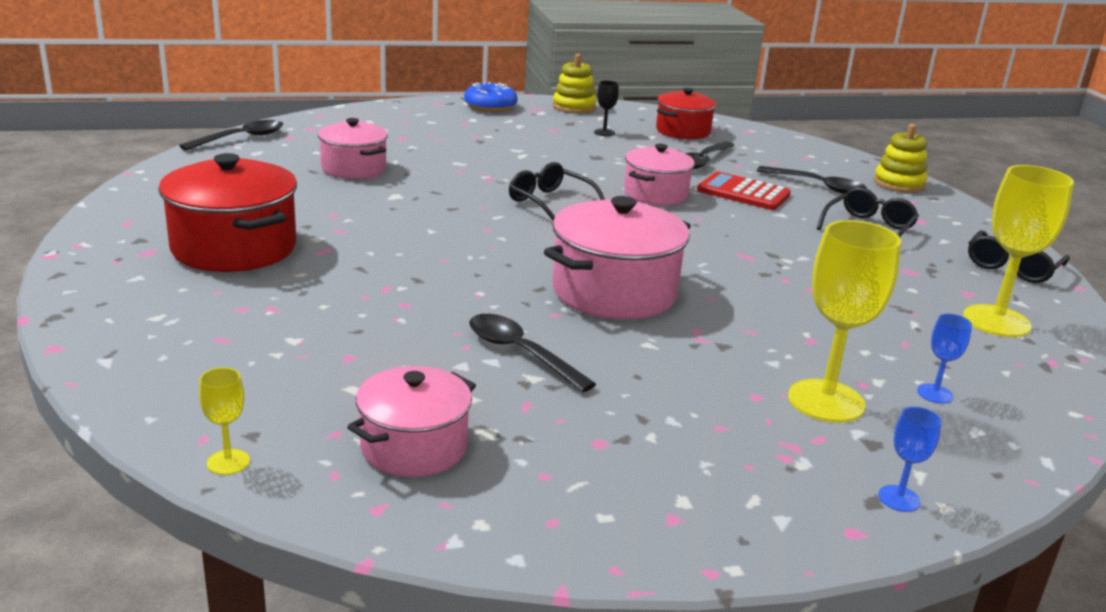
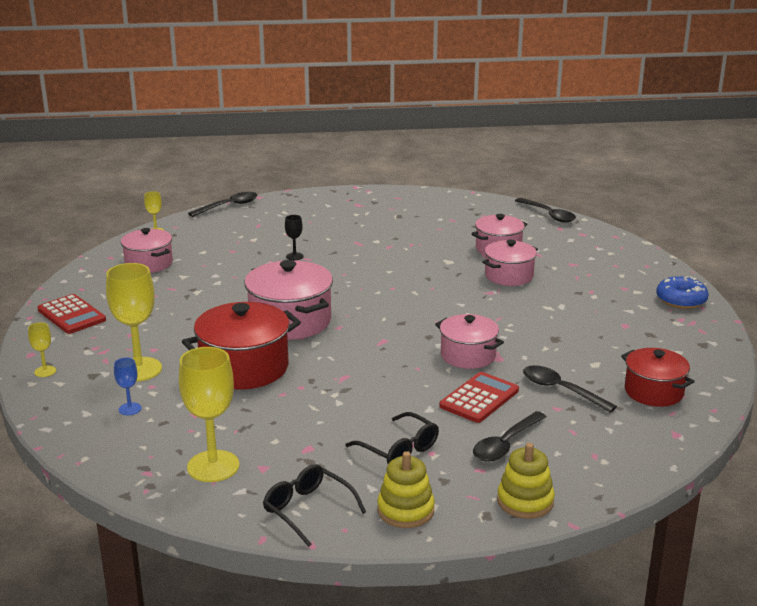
camera: 100 degrees right, 0 degrees up
(234, 248) = (363, 222): red pot -> red pot (244, 368)
(440, 167) = (509, 276): none -> pink pot
(520, 353) = (222, 289): black spoon -> black spoon (228, 206)
(550, 202) = (443, 311): black glasses -> none
(574, 107) = (705, 340): yellow stacking toy -> yellow stacking toy (405, 510)
(604, 132) = (628, 348): black goblet -> black goblet (294, 256)
(678, 510) = (71, 315): none -> red calculator
(899, 498) = (45, 371): blue goblet -> yellow goblet

